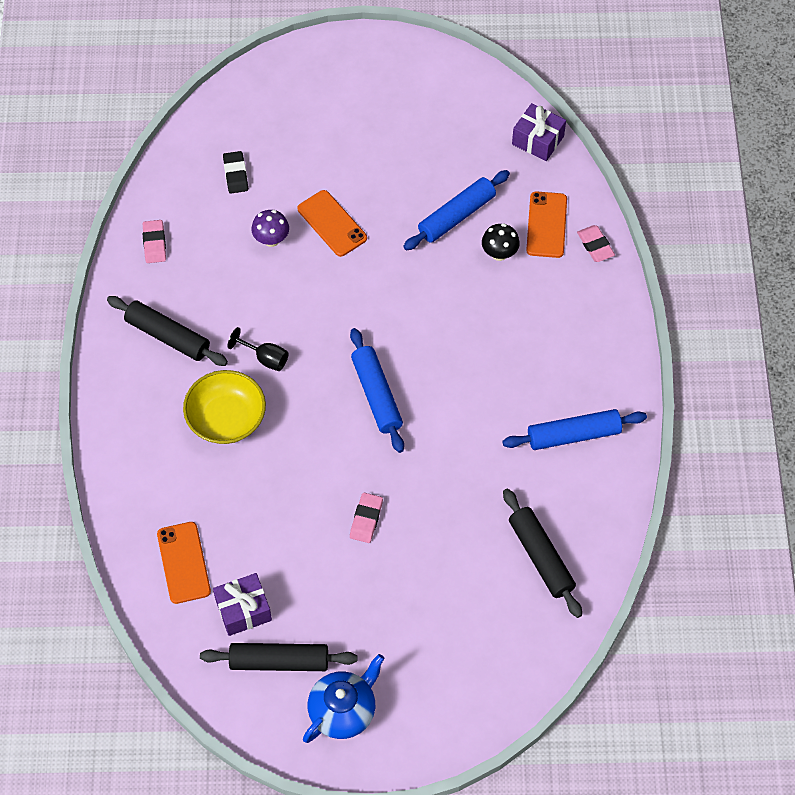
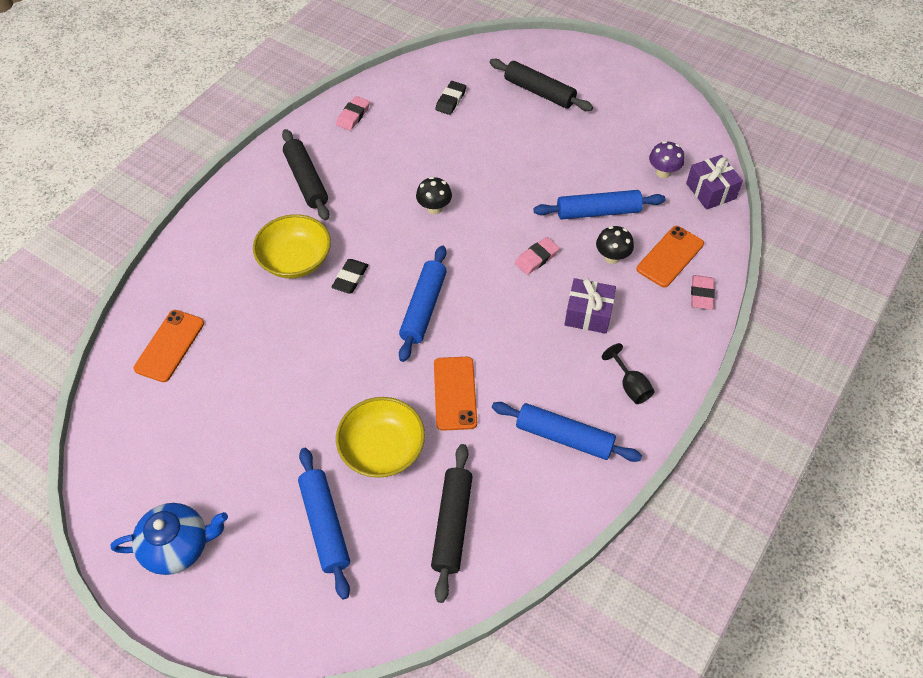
camera: 35 degrees right, 5 degrees down
(243, 610) = (178, 410): purple gift -> purple gift (588, 314)
(265, 358) = (362, 233): black goblet -> black goblet (630, 386)
(271, 239) = (439, 155): purple mushroom -> purple mushroom (663, 172)
(279, 661) = (167, 469): black rolling pin -> black rolling pin (539, 92)
(290, 406) = (350, 278): none -> black eraser
(310, 295) = (434, 208): none -> black mushroom
(332, 223) = (494, 167): orange phone -> orange phone (455, 393)
(366, 519) = (333, 399): pink eraser -> pink eraser (536, 258)
(440, 534) = (382, 449): none -> yellow bowl
(444, 620) = (325, 525): none -> blue rolling pin

